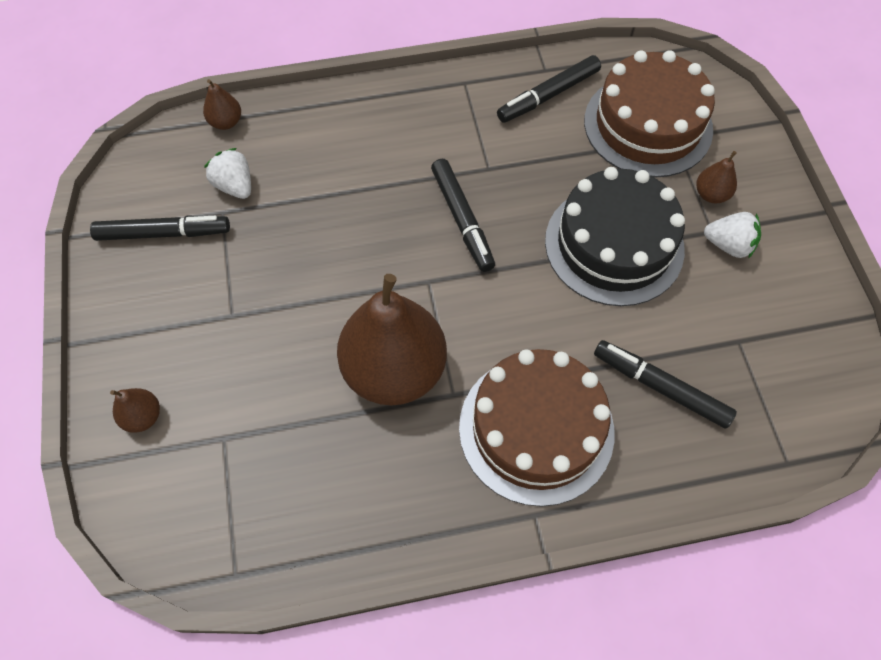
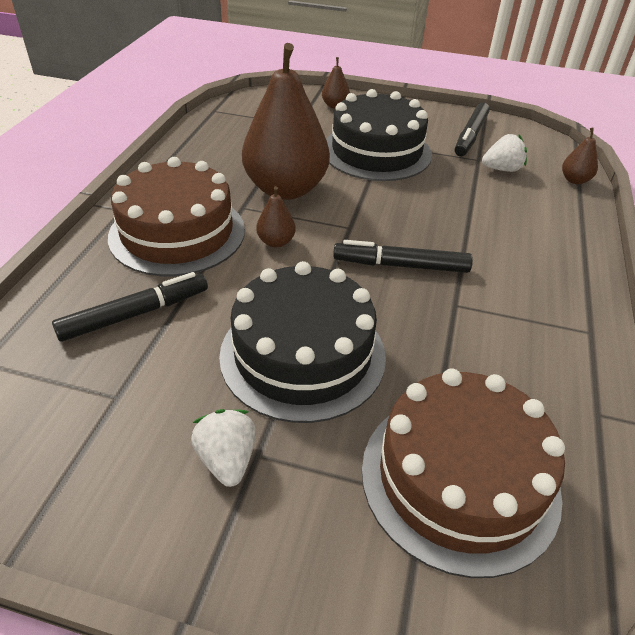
camera: 115 degrees right, 20 degrees down
(256, 315) = (376, 152): none -> black cake
(548, 95) = (548, 396): black marker -> none
(711, 194) = (309, 486): brown pear -> brown pear (276, 242)
(728, 245) = (227, 459): white strawberry -> white strawberry turned 120 degrees clockwise

